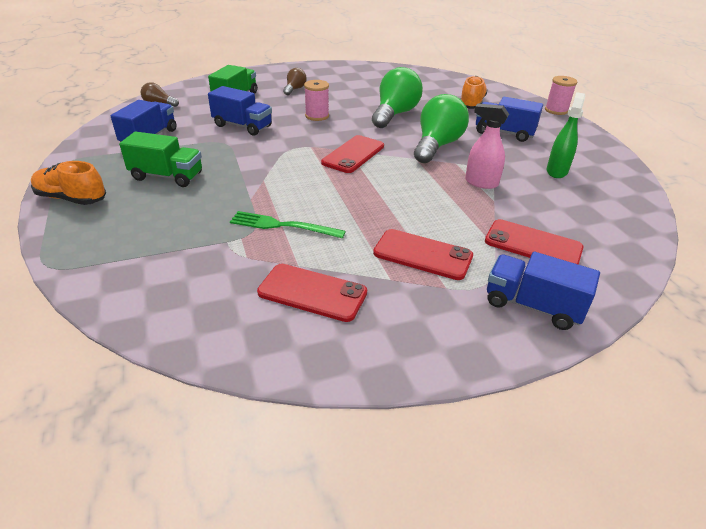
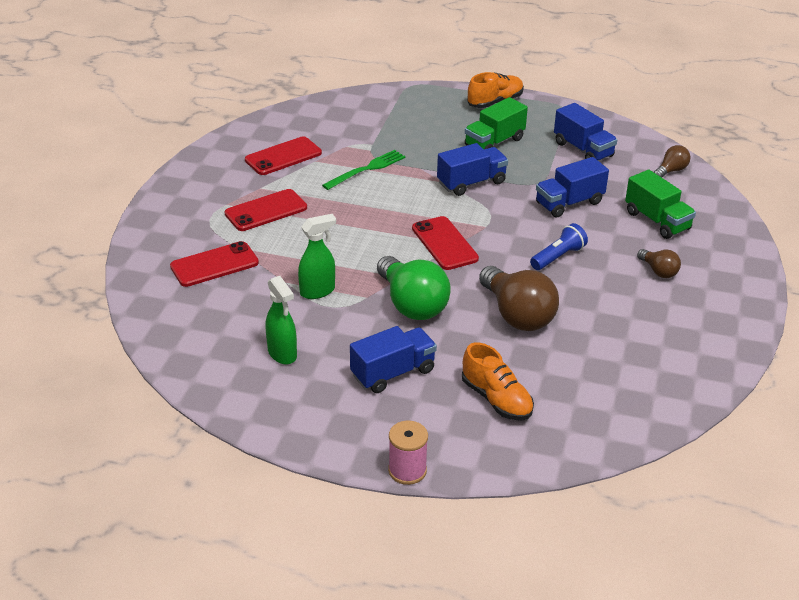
camera: 125 degrees right, 0 degrees up
(317, 116) = (558, 257): pink spool -> blue flashlight
(395, 114) = (517, 315): green light bulb -> brown light bulb
(481, 183) = (318, 291): pink spray bottle -> green spray bottle
(532, 306) = (170, 227): blue truck -> blue truck (471, 183)

